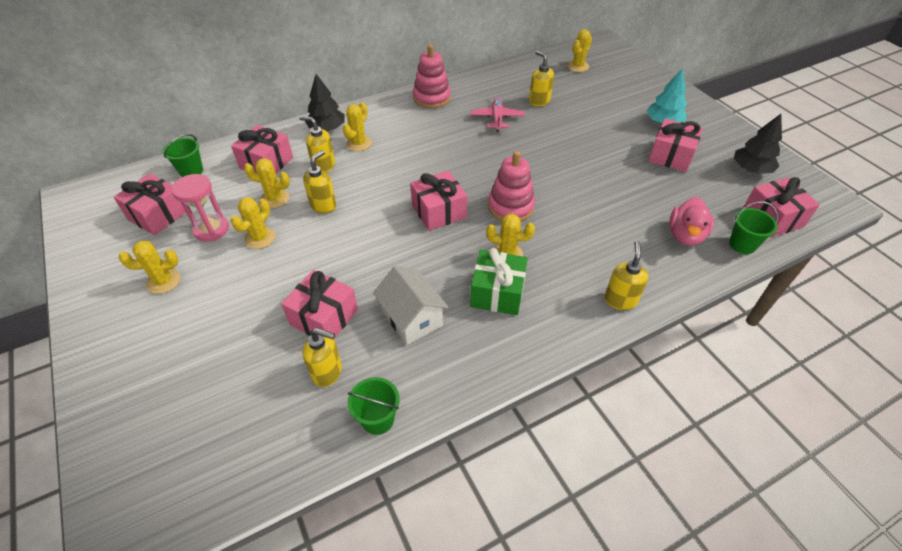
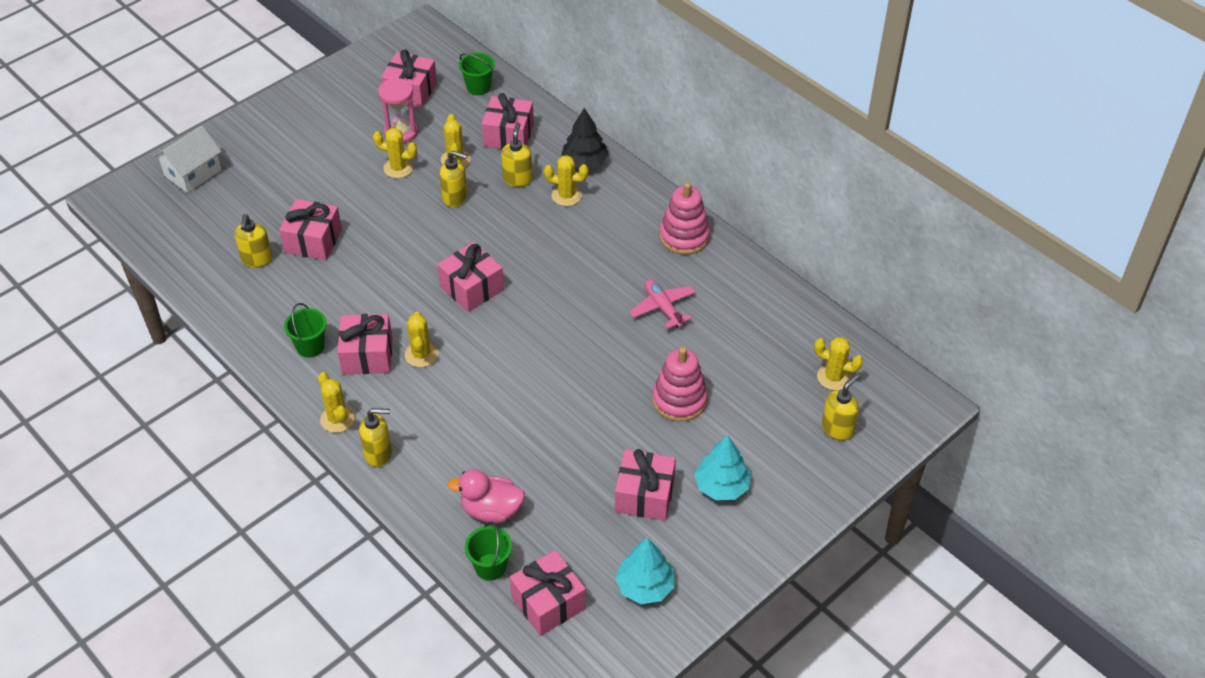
camera: 75 degrees right, 0 degrees up
(163, 281) = (332, 128): yellow cactus -> yellow cactus (337, 419)
(378, 419) = (218, 302): green bucket -> green bucket (310, 346)
(412, 318) = (324, 299): white house -> white house (193, 173)
(497, 118) = (663, 308): pink plane -> pink plane turned 105 degrees counterclockwise
(497, 293) = (367, 355): green gift -> pink gift
(510, 207) = (496, 346): pink stacking toy -> pink stacking toy (679, 400)
(539, 101) = (721, 344): yellow soap dispenser -> yellow soap dispenser (837, 429)
(751, 169) = (645, 586): black tree -> turquoise tree

